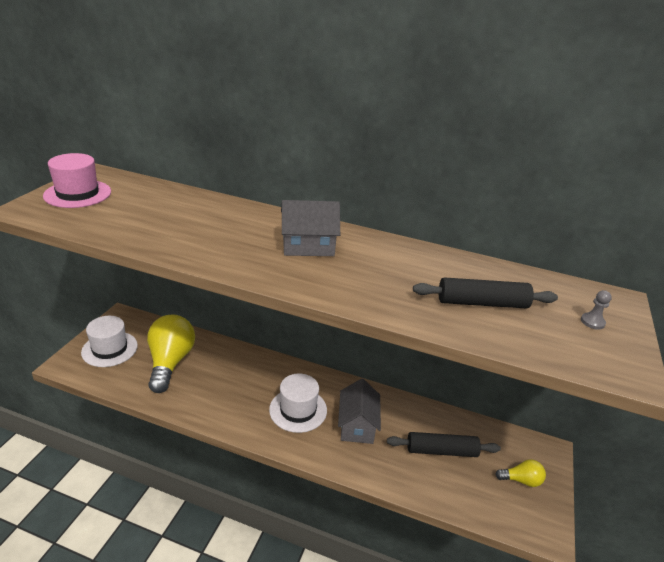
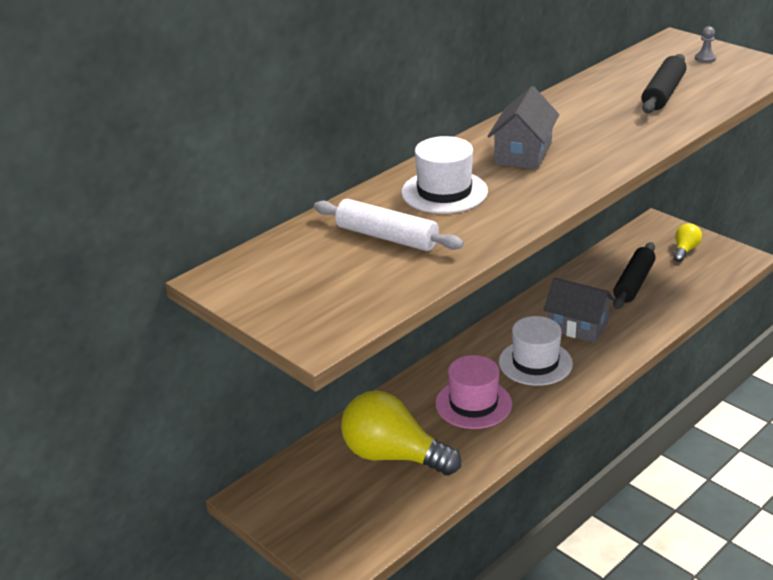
camera: 60 degrees left, 0 degrees up
(77, 194) = (289, 294): pink hat -> pink hat (473, 404)
(109, 349) = (329, 515): white hat -> white hat (444, 192)
(156, 212) = (387, 237): none -> white rolling pin

